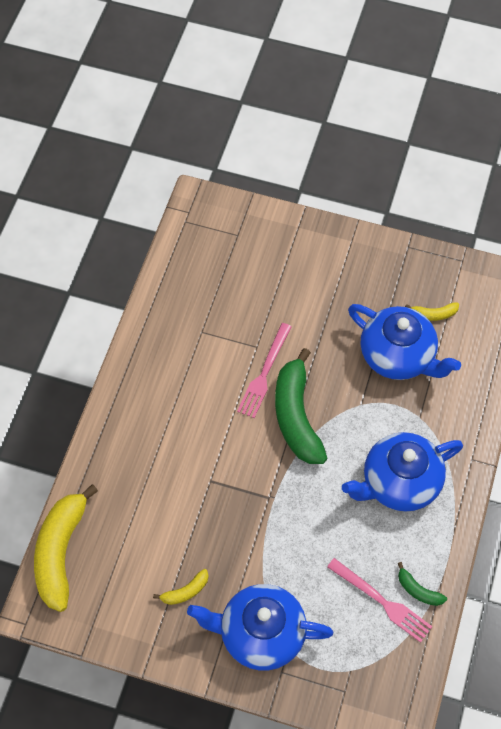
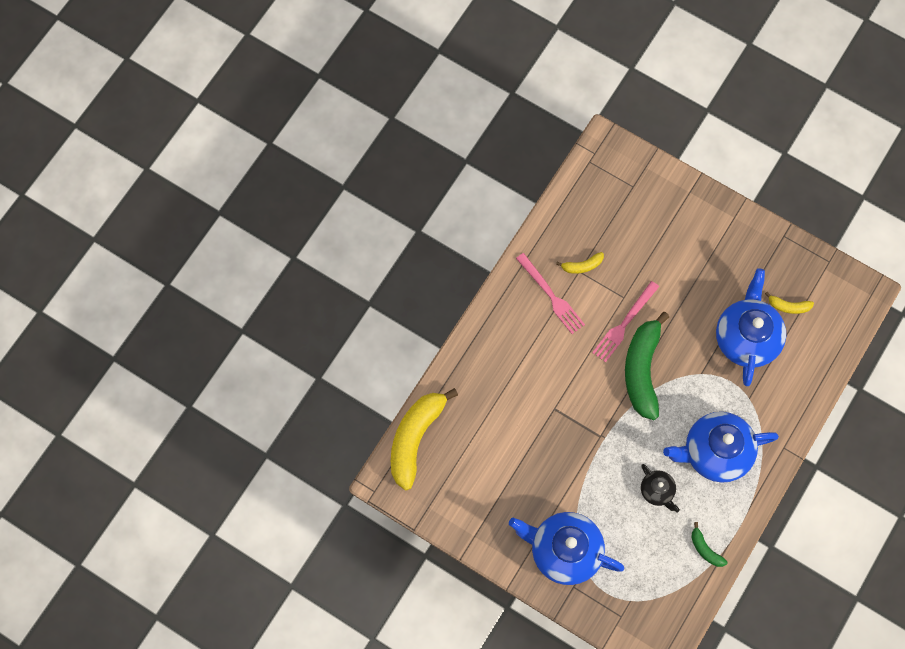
camera: 15 degrees right, 10 degrees up
(185, 591) = (511, 499): yellow banana -> yellow banana (582, 266)
(348, 540) = (657, 491): none -> black teapot
(381, 601) = (672, 550): pink fork -> pink fork (551, 295)
(398, 356) = (746, 337): blue teapot -> blue teapot turned 135 degrees counterclockwise

